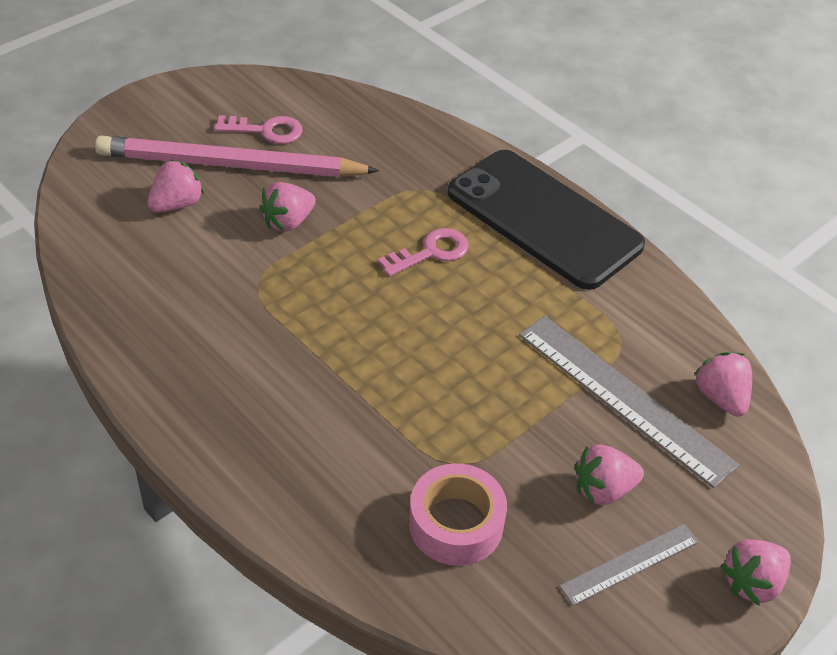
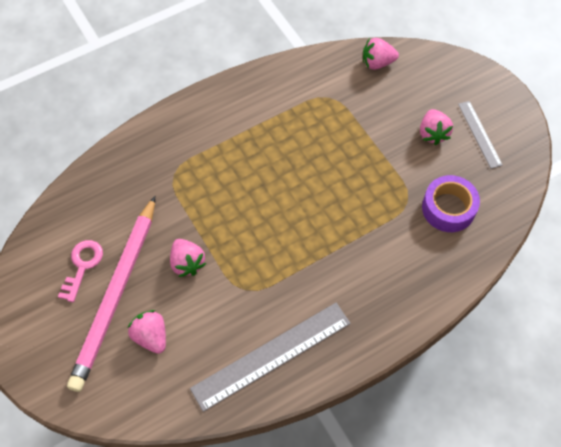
camera: 75 degrees left, 15 degrees up
(431, 252) = (236, 181): pink key -> none
(456, 524) = (448, 208): pink tape -> purple tape
(544, 219) = (219, 111): black phone -> none
(624, 398) = (371, 107): grey ruler -> grey ruler (271, 355)
(752, 582) = (494, 85): pink strawberry -> none

